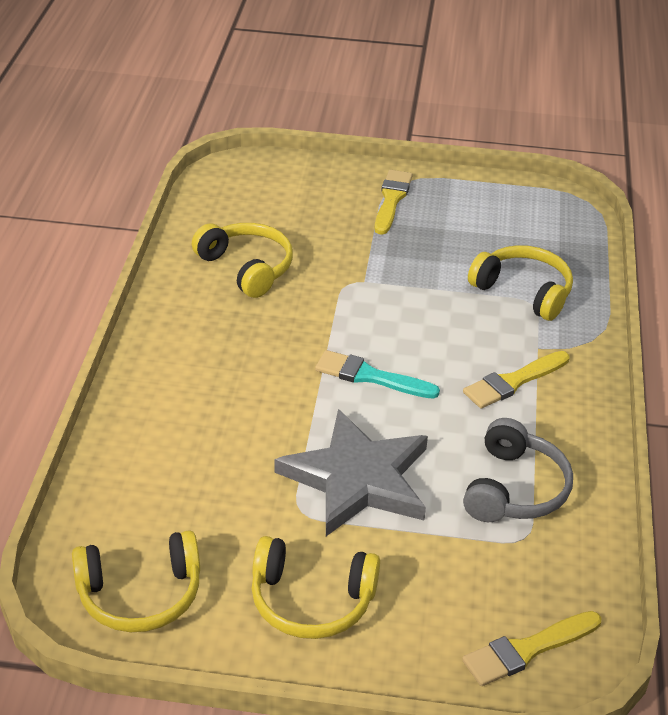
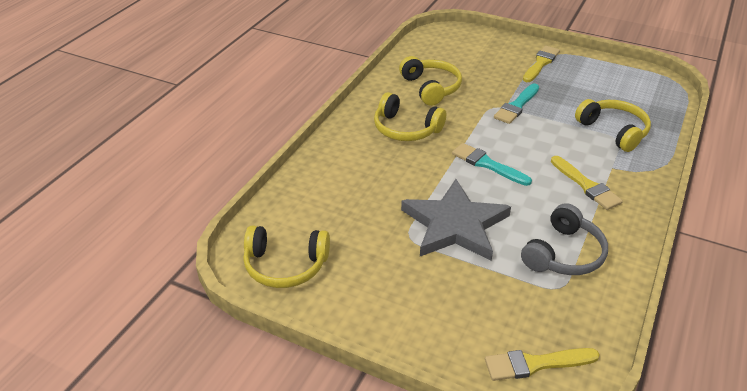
camera: 20 degrees right, 0 degrees up
(311, 600) = (394, 294): yellow headphones -> yellow headphones (406, 129)
(380, 276) = (516, 106): none -> turquoise brush
(513, 382) = (586, 185): yellow brush -> yellow brush turned 105 degrees counterclockwise

